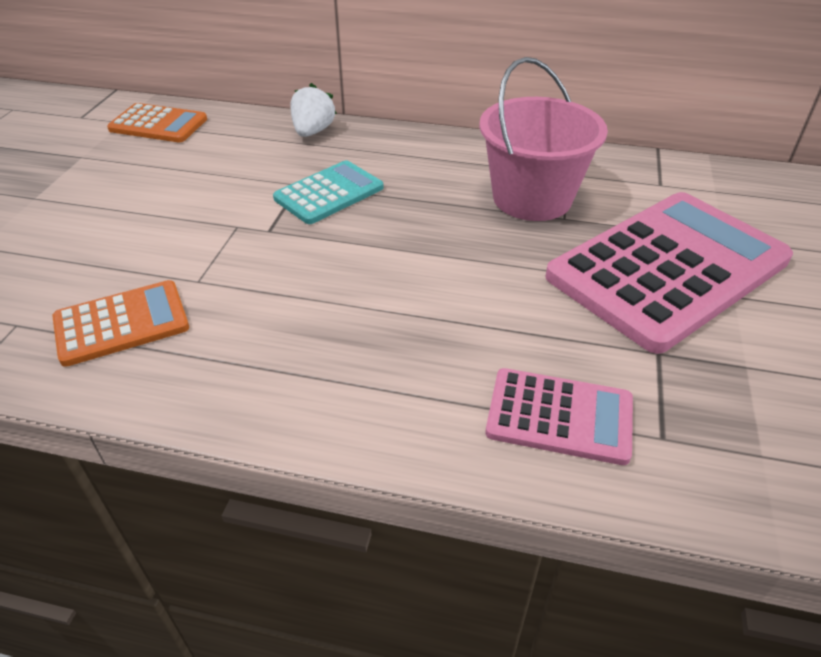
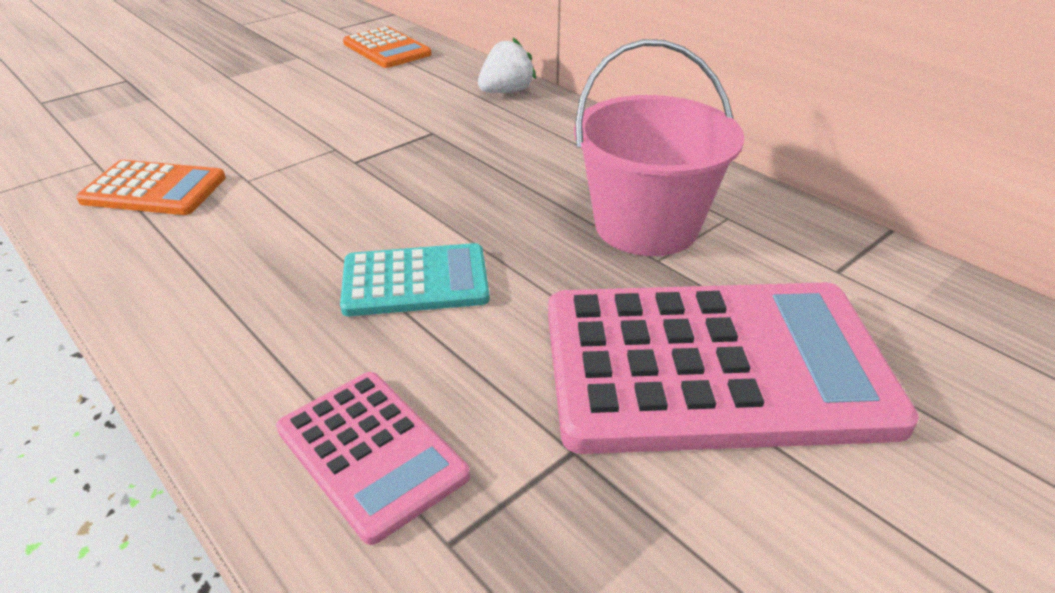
camera: 35 degrees right, 5 degrees down
(329, 193) = (447, 148): turquoise calculator -> turquoise calculator (415, 281)

